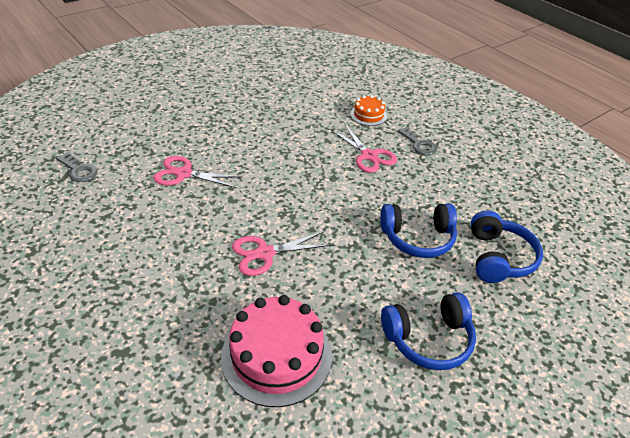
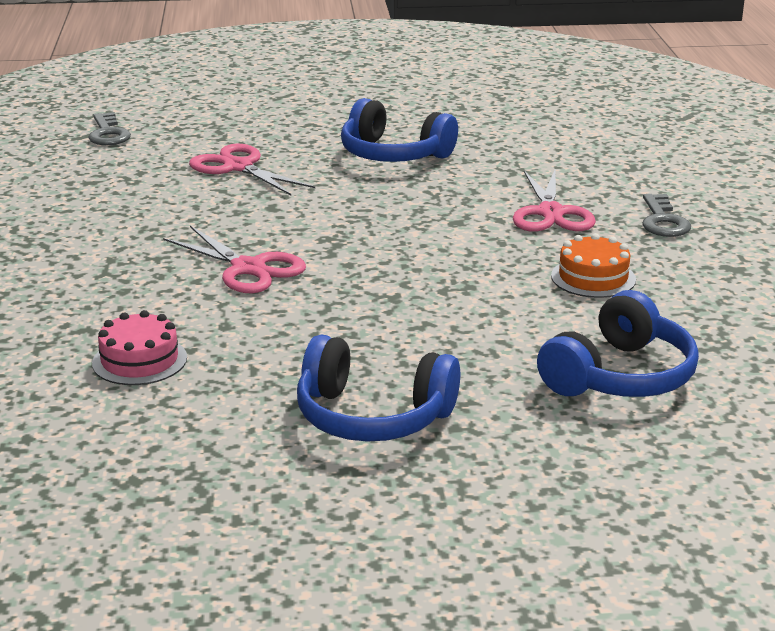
camera: 35 degrees right, 15 degrees down
(265, 253) = (248, 268): pink scissors -> pink scissors turned 150 degrees counterclockwise
(276, 355) = (139, 360): pink cake -> pink cake, size x0.53
(368, 115) = (617, 169): orange cake -> orange cake (593, 278)
(418, 238) = (506, 317): blue headphones -> blue headphones (394, 154)

